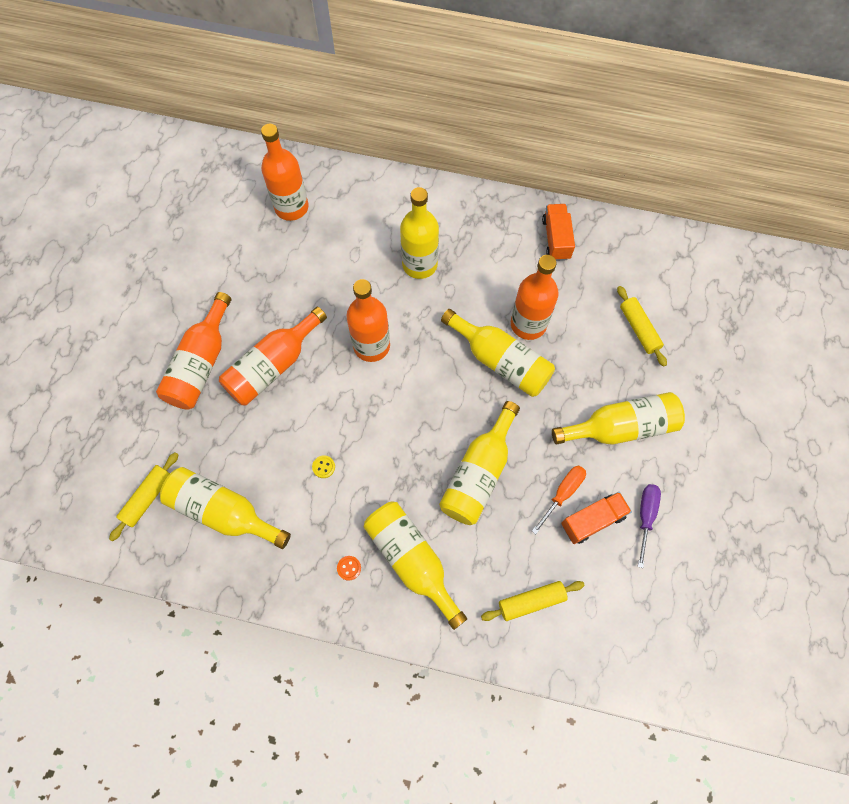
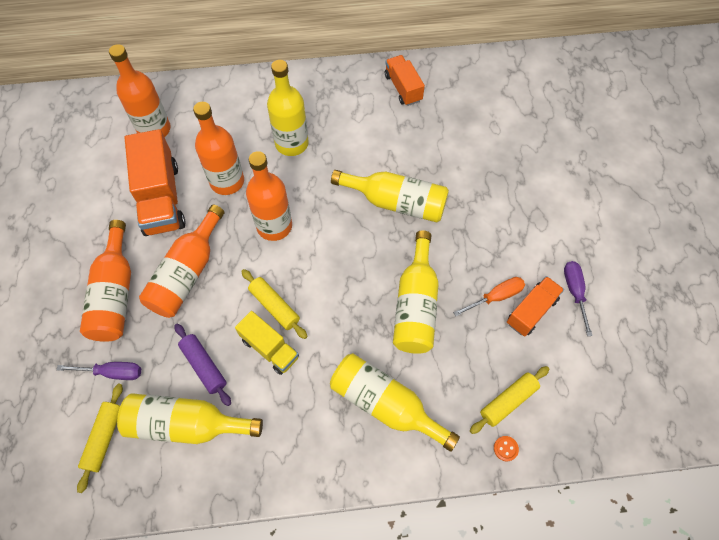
camera: 20 degrees left, 5 degrees down
(175, 439) = (113, 372): none -> purple screwdriver
(257, 462) = (204, 366): none -> purple rolling pin
(274, 282) = (161, 198): none -> orange truck
(323, 467) = (270, 348): yellow button -> yellow truck
(349, 568) = (329, 433): orange button -> orange button (505, 448)
(528, 324) = (408, 164): orange bottle -> orange bottle (227, 181)
(563, 493) = (496, 296): orange screwdriver -> orange screwdriver turned 45 degrees clockwise
(621, 427) = (522, 224): yellow bottle -> none
(639, 329) = (503, 139): yellow rolling pin -> yellow rolling pin (274, 306)

